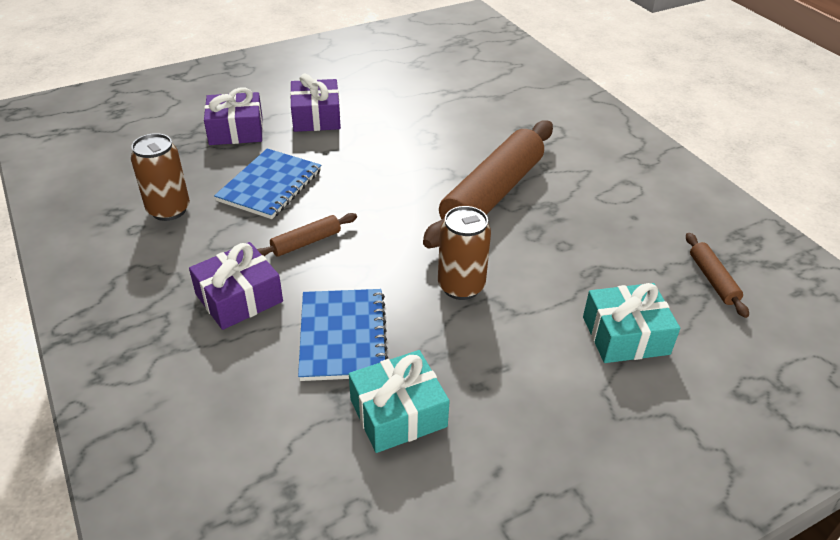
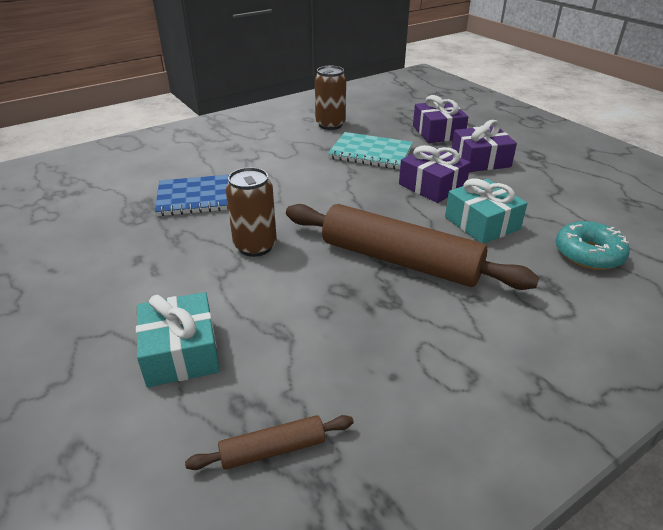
camera: 85 degrees right, 5 degrees down
(239, 298) = (242, 158): purple gift -> purple gift (432, 186)
(270, 185) = (370, 153): blue notebook -> turquoise notebook
(306, 242) = (304, 174): brown rolling pin -> none
(398, 413) = (122, 224): turquoise gift -> turquoise gift (482, 223)
(488, 102) = (588, 254): none -> turquoise donut

